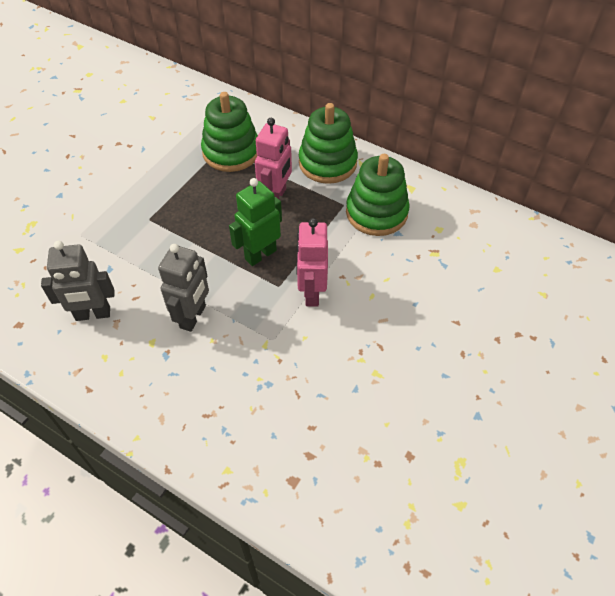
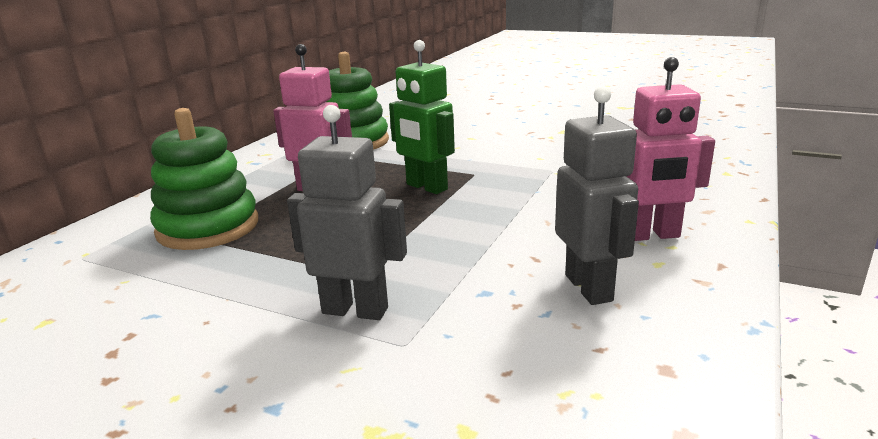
camera: 95 degrees left, 30 degrees down
(193, 317) = (547, 212): grey robot -> grey robot (355, 310)
(311, 293) = (478, 159): pink robot -> pink robot (651, 235)
(327, 163) = (261, 168): green stacking toy -> none

